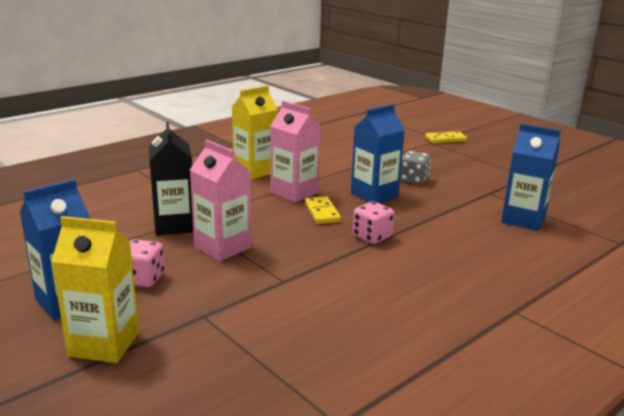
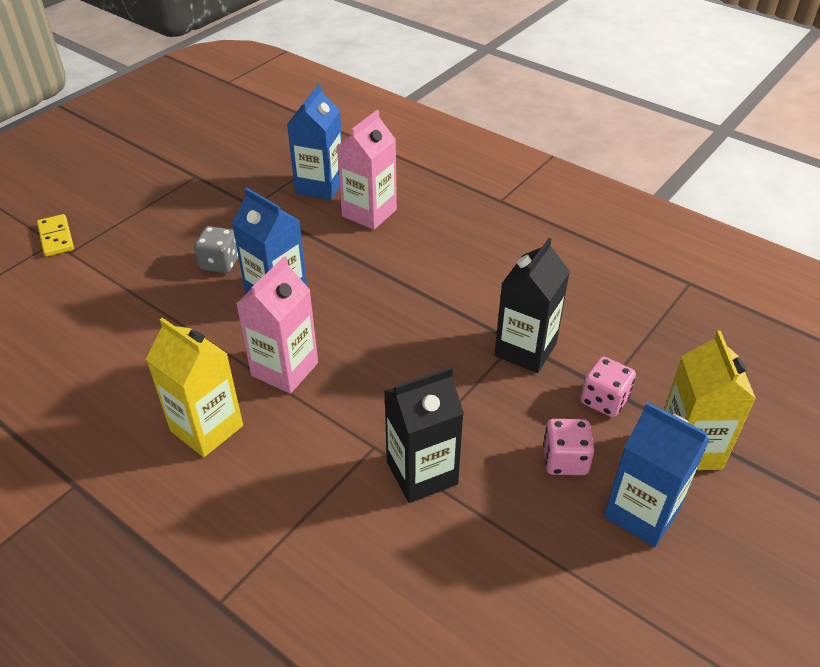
camera: 100 degrees left, 20 degrees up
(222, 247) = (464, 407): pink carton -> pink carton (369, 213)
(271, 283) = (525, 350): none -> black carton
(322, 212) = (342, 334): yellow domino -> none
(372, 236) = (394, 287): pink dice -> pink dice (604, 400)

